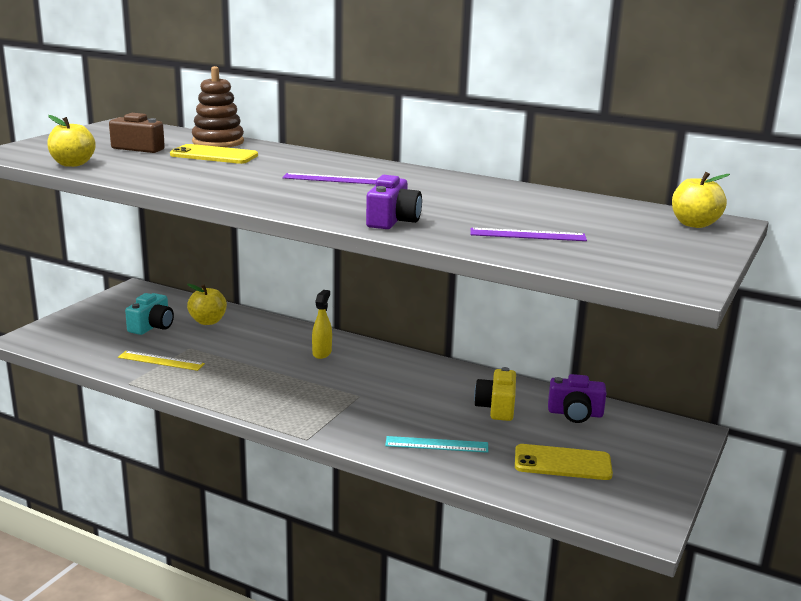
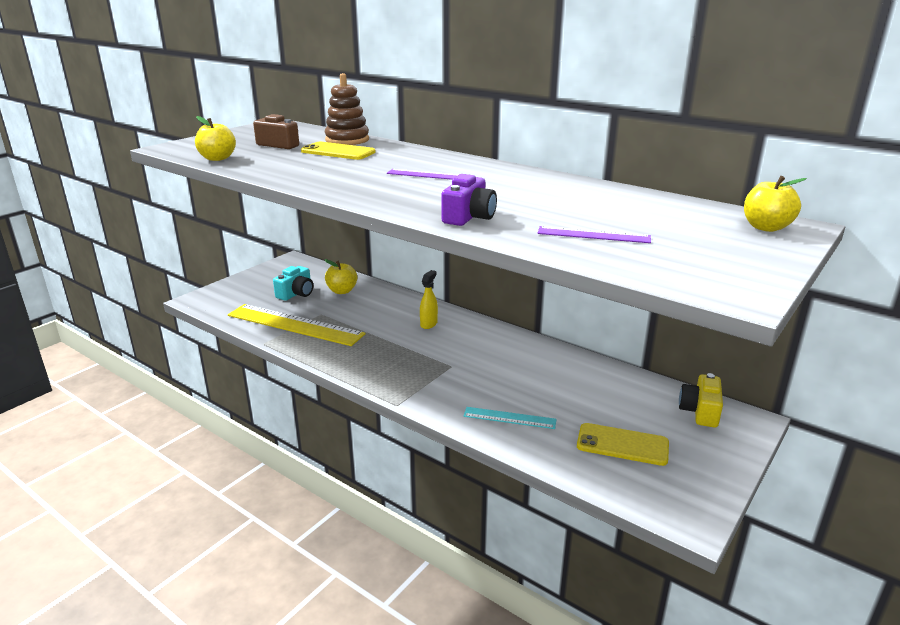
camera: 10 degrees right, 5 degrees up
(161, 361) = (295, 324): yellow ruler -> yellow ruler, size x2.02
(496, 407) = (571, 384): yellow camera -> yellow camera (700, 411)
(575, 413) = (643, 395): purple camera -> none

